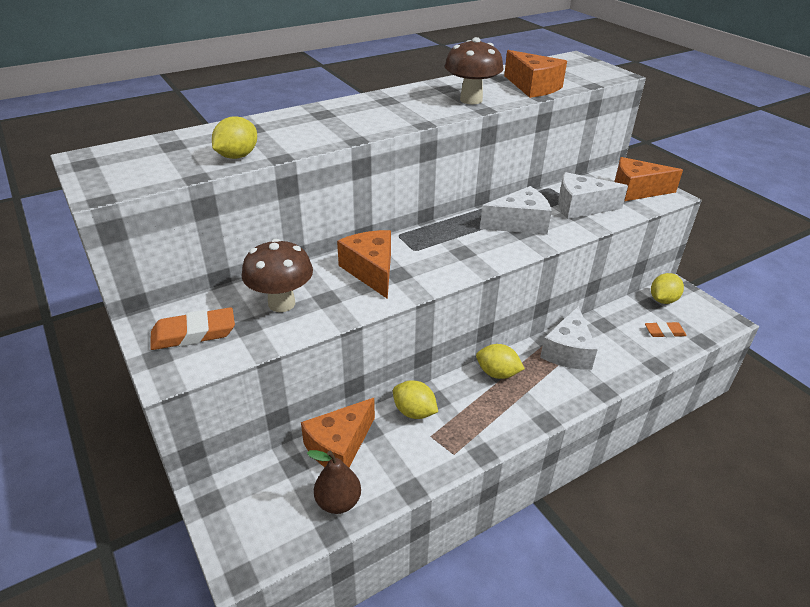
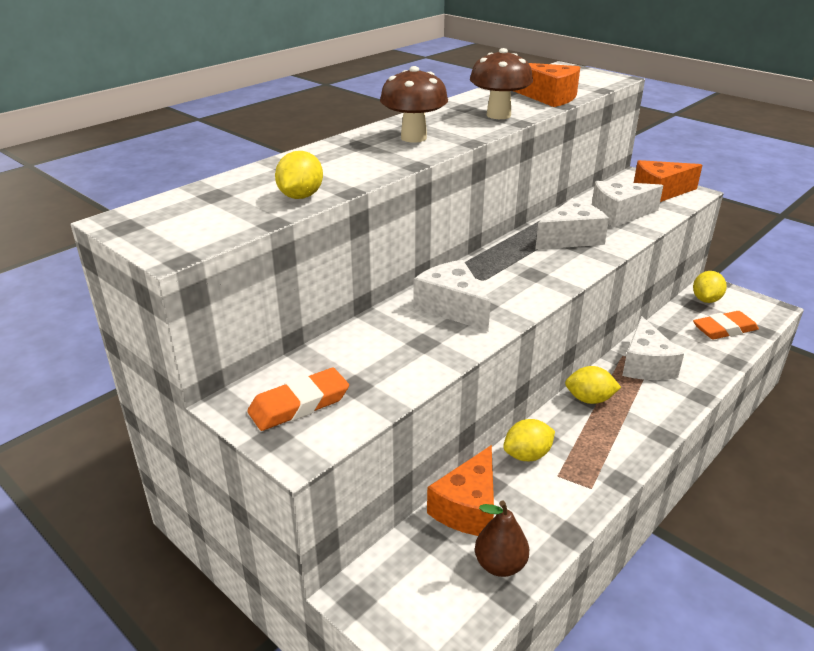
camera: 15 degrees left, 5 degrees down
(281, 303) = (378, 356): brown mushroom -> brown mushroom (413, 138)
(371, 271) = (452, 307): orange cheese -> white cheese
(414, 412) = (527, 455): yellow lemon -> yellow lemon turned 45 degrees counterclockwise
(664, 332) = (724, 329): orange eraser -> orange eraser, size x1.57

